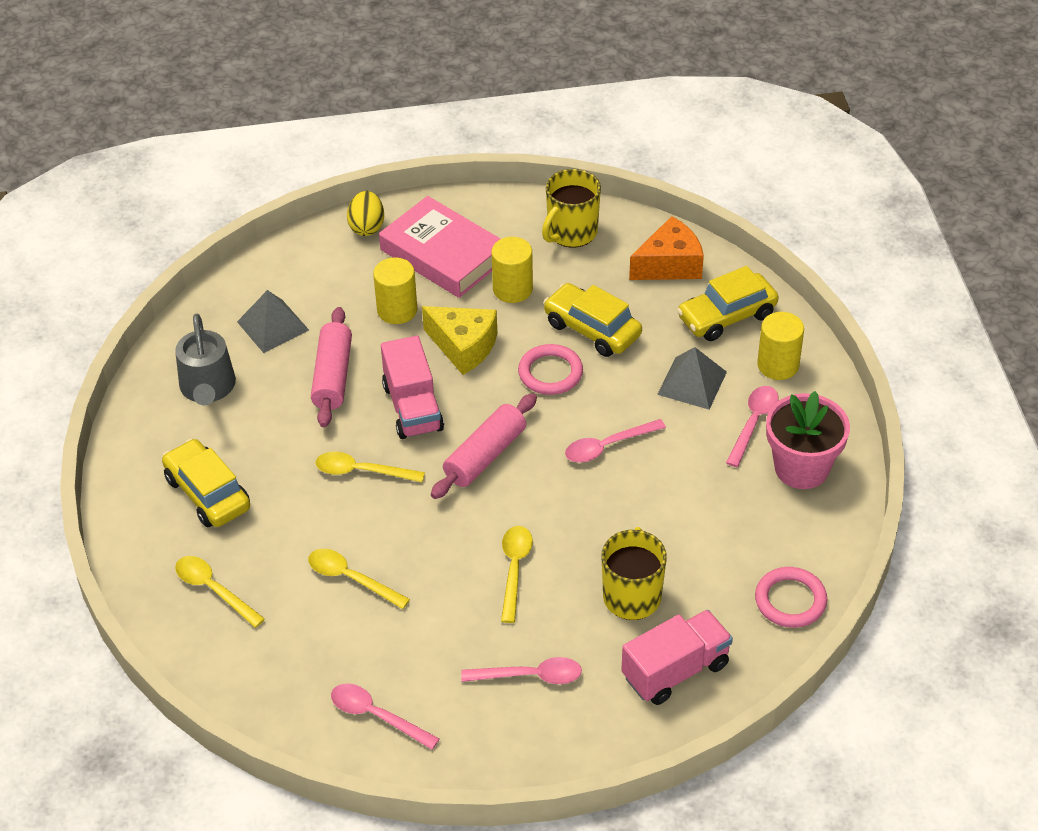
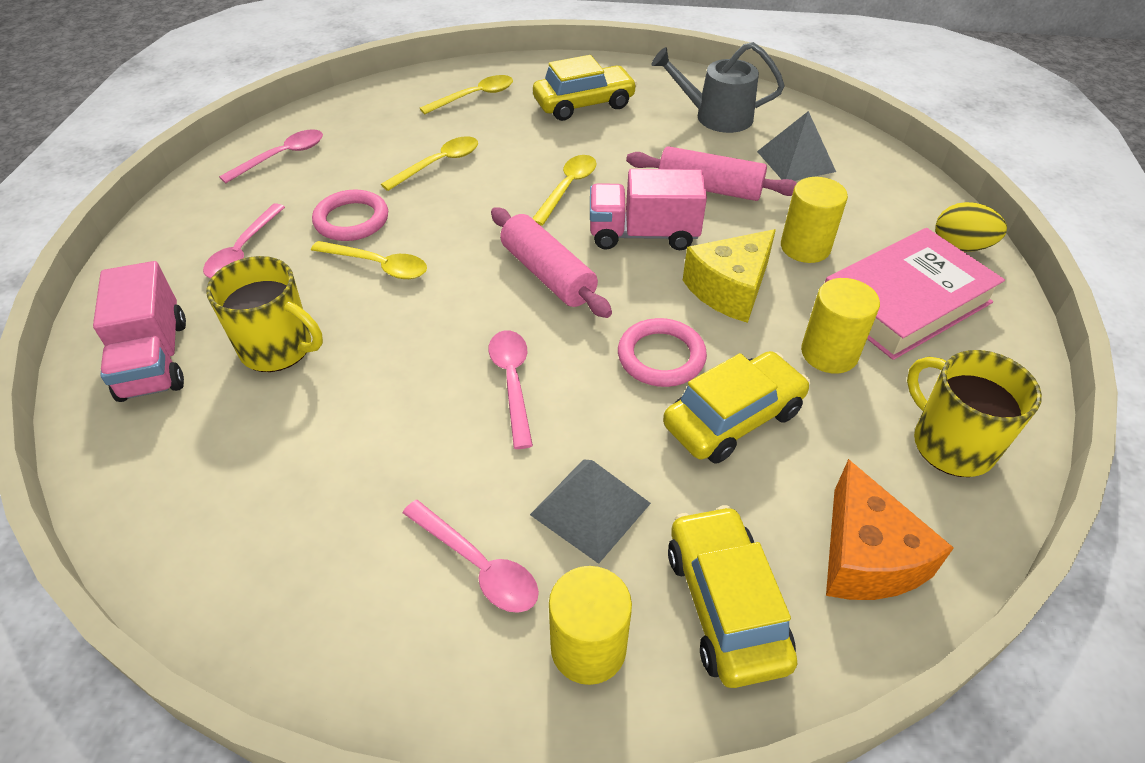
camera: 105 degrees right, 0 degrees up
(790, 600) = (152, 503): pink ring -> pink ring (351, 220)
(801, 468) = (359, 602): pink flower pot -> none

